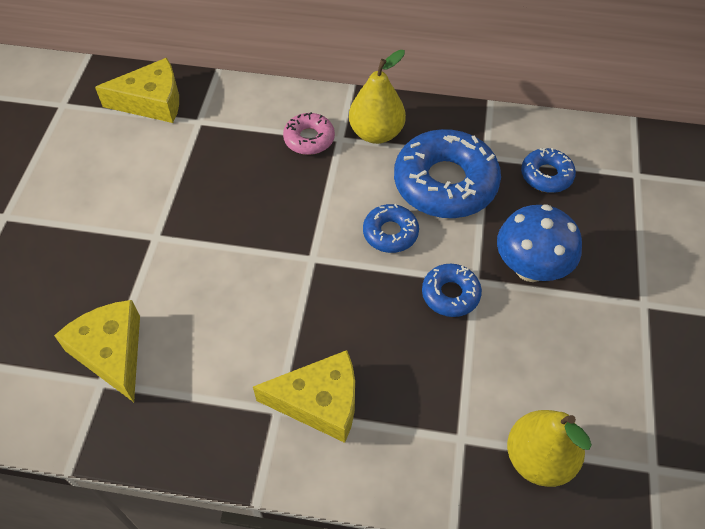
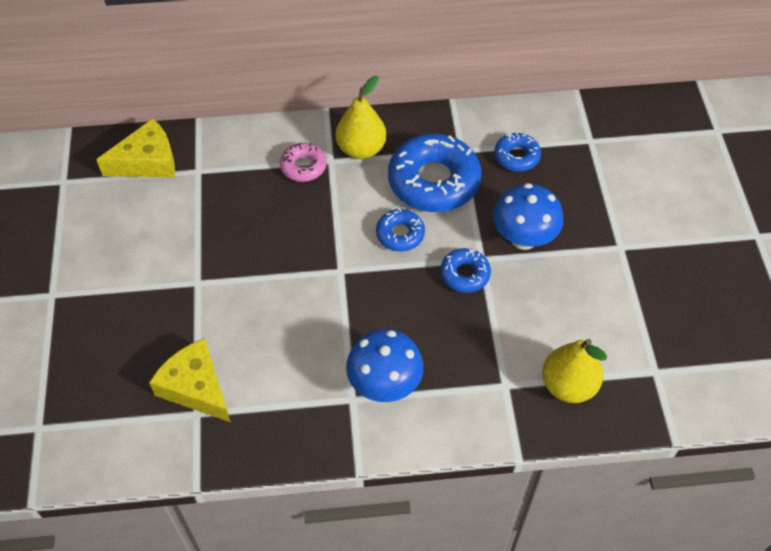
camera: 15 degrees left, 0 degrees up
(320, 402) = (384, 384): yellow cheese -> blue mushroom

